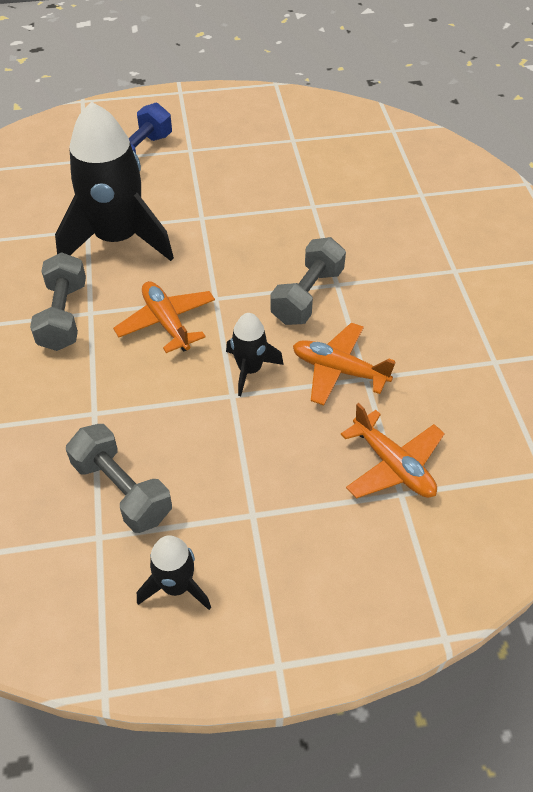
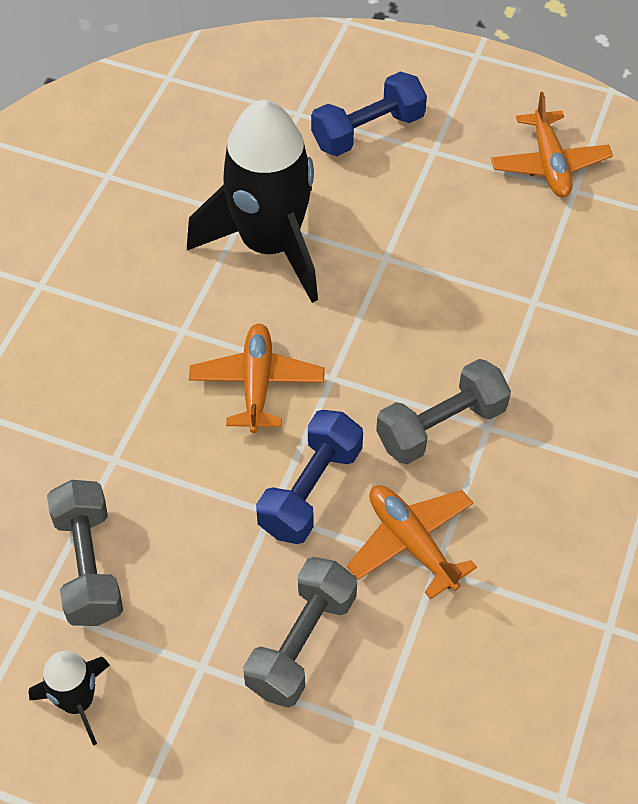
camera: 30 degrees right, 5 degrees up
(63, 316) = (151, 321): grey dumbbell -> grey dumbbell (301, 643)
(249, 369) = (310, 490): black rocket -> blue dumbbell
(393, 465) = (391, 692): orange plane -> orange plane (549, 164)

